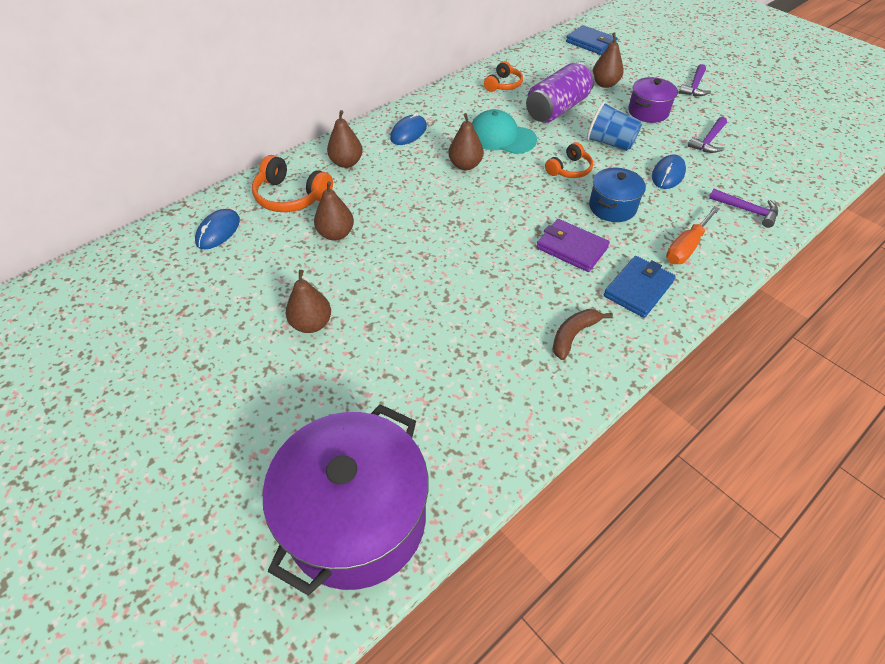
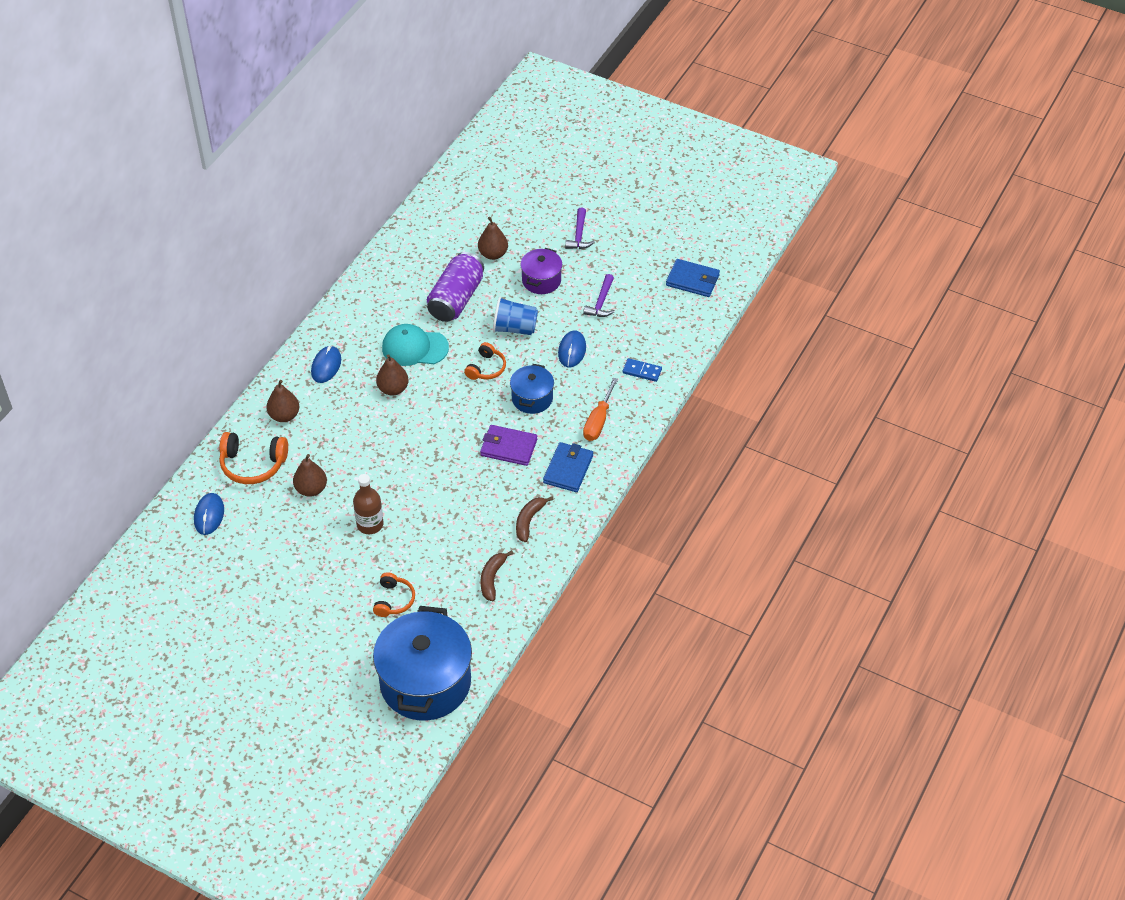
camera: 20 degrees left, 0 degrees up
(312, 324) = (331, 569): brown pear -> none
(356, 519) = (425, 682): purple pot -> blue pot
(381, 286) = (370, 524): none -> brown bottle
(503, 85) = (394, 281): orange headphones -> orange headphones (393, 600)
(504, 394) = (492, 578): none -> brown banana
(591, 43) = (465, 197): blue wallet -> blue wallet (692, 280)
(747, 210) = (642, 371): purple hammer -> blue domino

